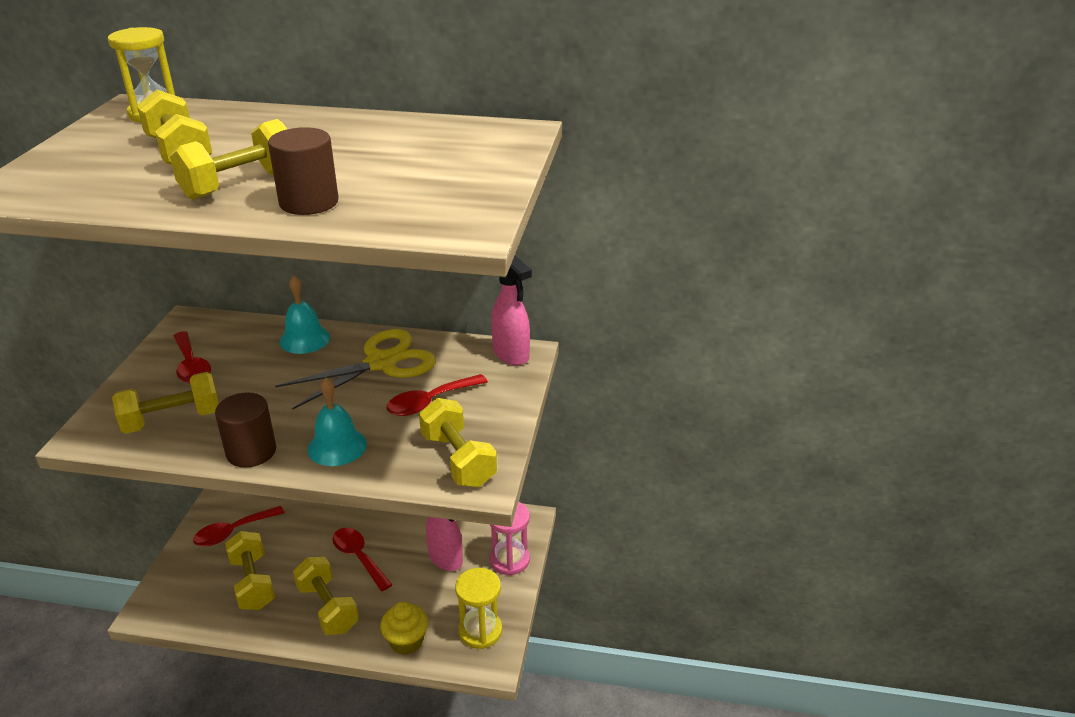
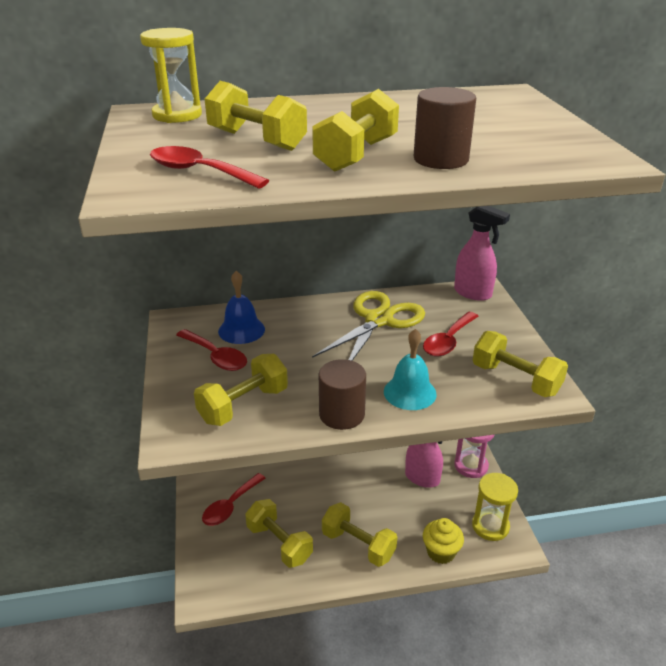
camera: 20 degrees left, 0 degrees up
(239, 344) = (241, 330): none -> blue bell
(304, 339) = (295, 315): turquoise bell -> none
(359, 557) = (353, 497): red spoon -> red spoon (199, 172)

